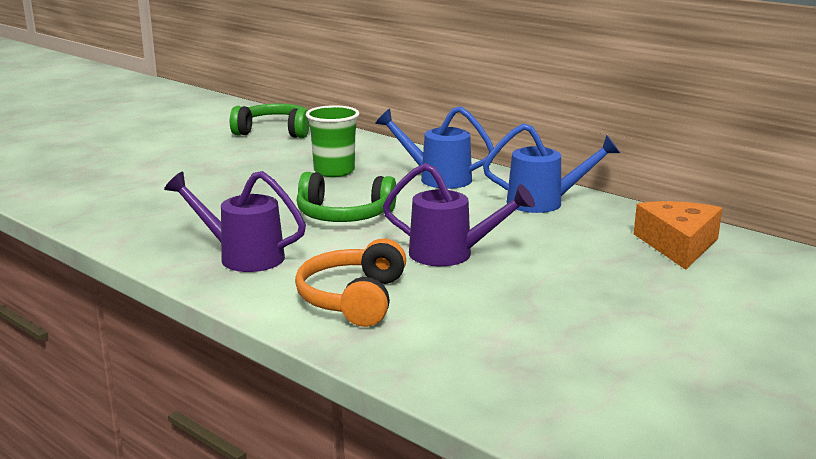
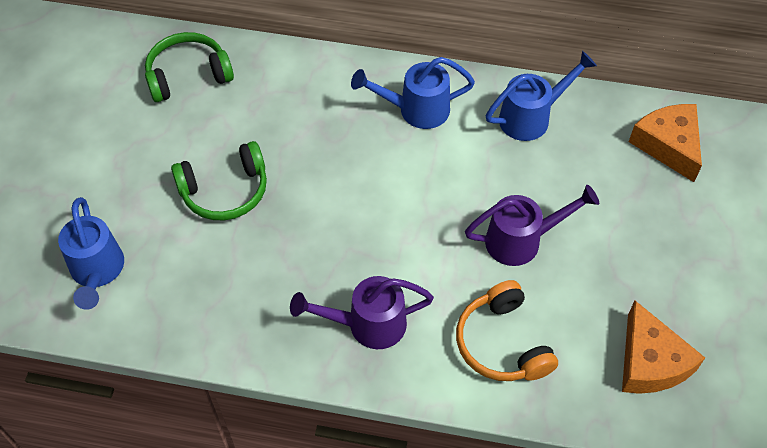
camera: 30 degrees left, 35 degrees up
(78, 184) = (97, 272): none -> blue watering can
(334, 171) = (316, 136): green cup -> none
(344, 215) = (391, 216): green headphones -> green headphones (225, 191)
(502, 354) = (650, 362): none -> orange cheese

